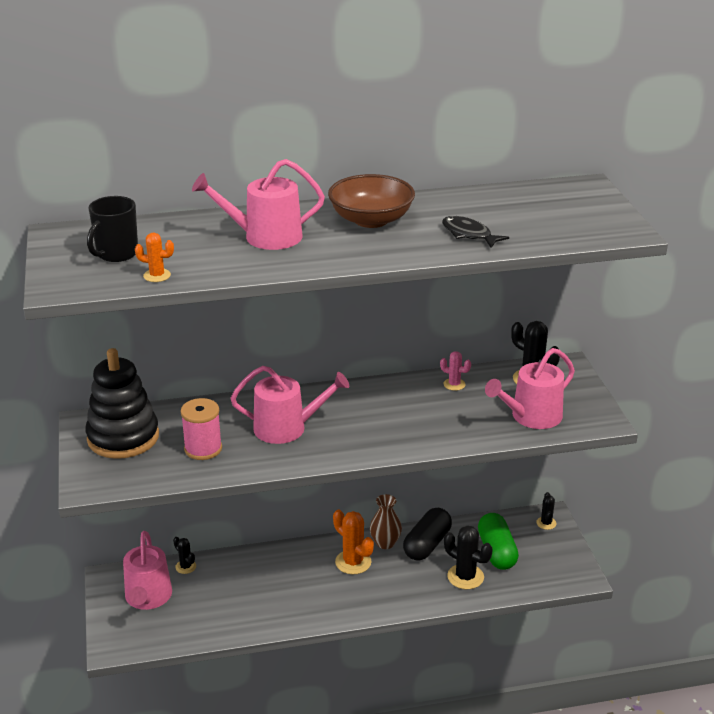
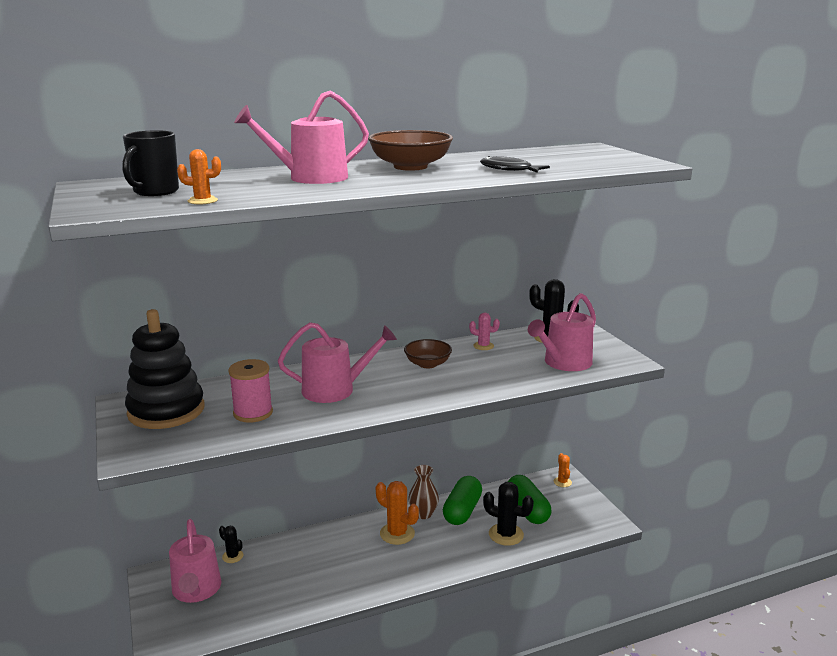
camera: 10 degrees left, 10 degrees down
(388, 403) = (427, 364): none -> brown bowl
(427, 544) = (462, 511): black capsule -> green capsule
(546, 523) = (562, 482): black cactus -> orange cactus

